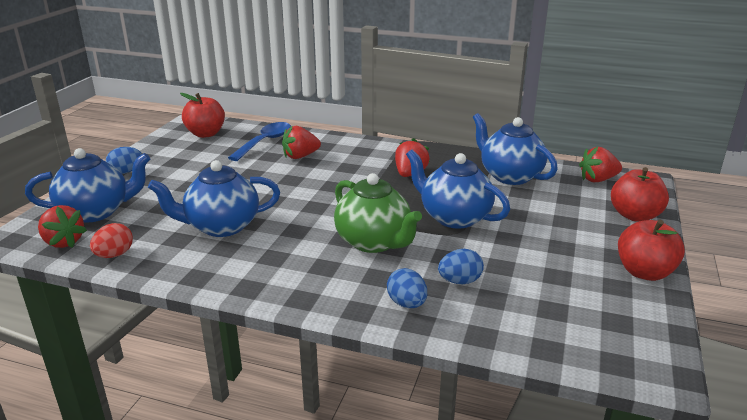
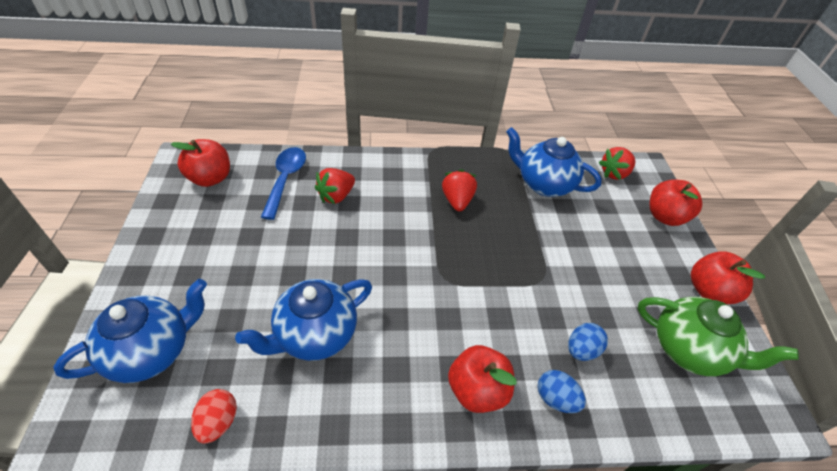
camera: 25 degrees left, 20 degrees up
(63, 242) = (140, 419): red strawberry -> none
(126, 172) = (149, 267): blue egg -> none
(335, 283) = (477, 390): none -> red apple
(374, 242) = (479, 315): green teapot -> green teapot (689, 350)
(453, 217) = (529, 257): blue teapot -> none

